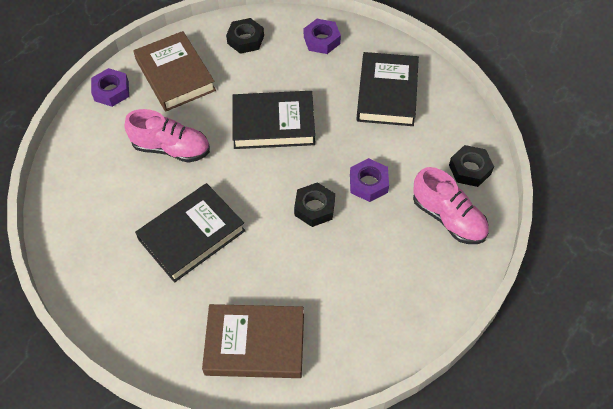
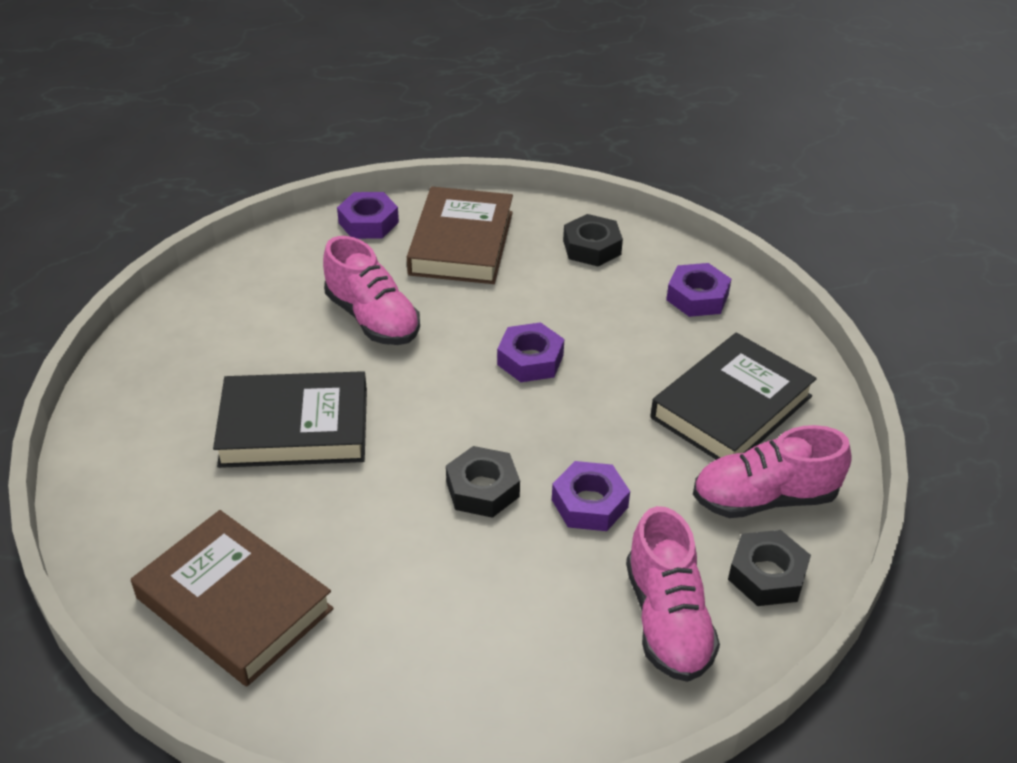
camera: 35 degrees right, 15 degrees down
(273, 124) = (530, 360): black book -> purple nut
(439, 132) = (764, 498): none -> pink shoe

